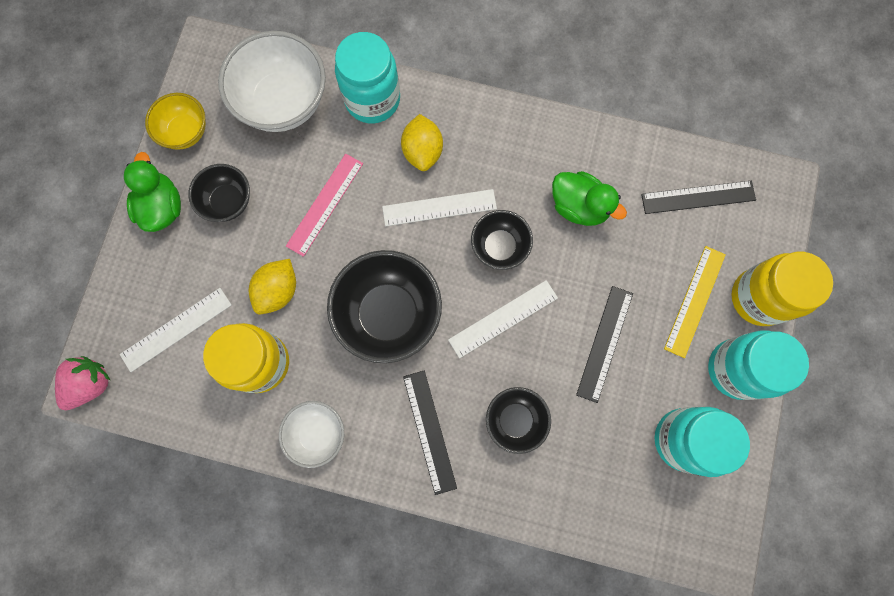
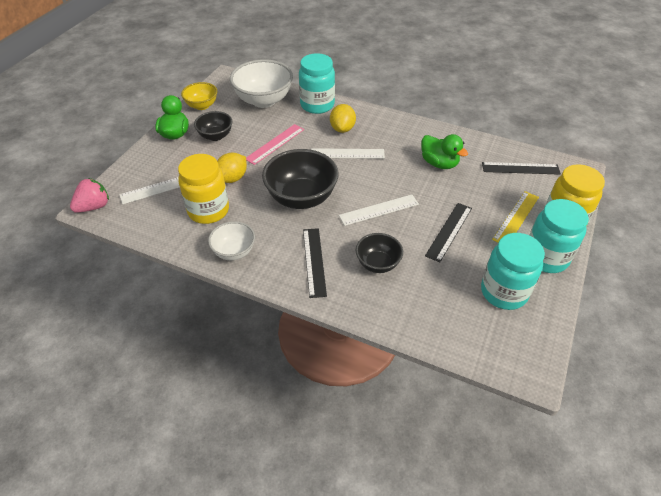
camera: 10 degrees right, 30 degrees down
(499, 247) = (383, 175): black bowl -> none

